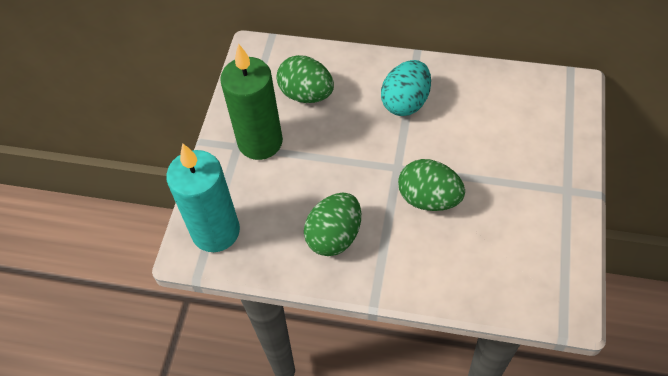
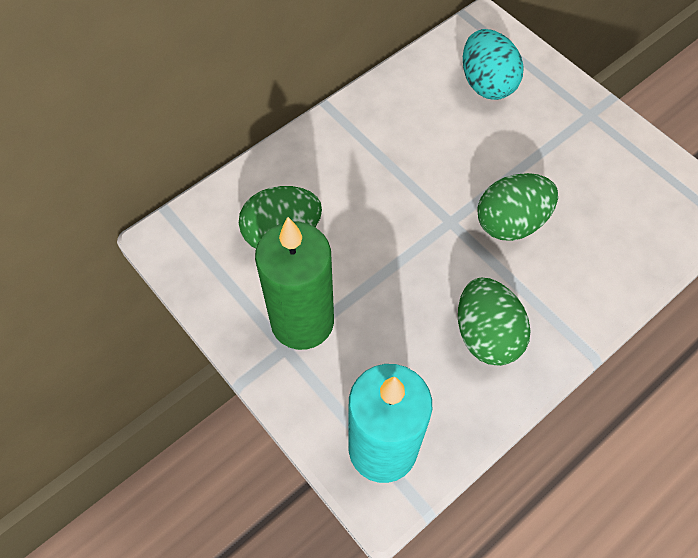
camera: 55 degrees left, 5 degrees up
(405, 102) = (379, 158): turquoise egg -> turquoise egg (486, 84)

